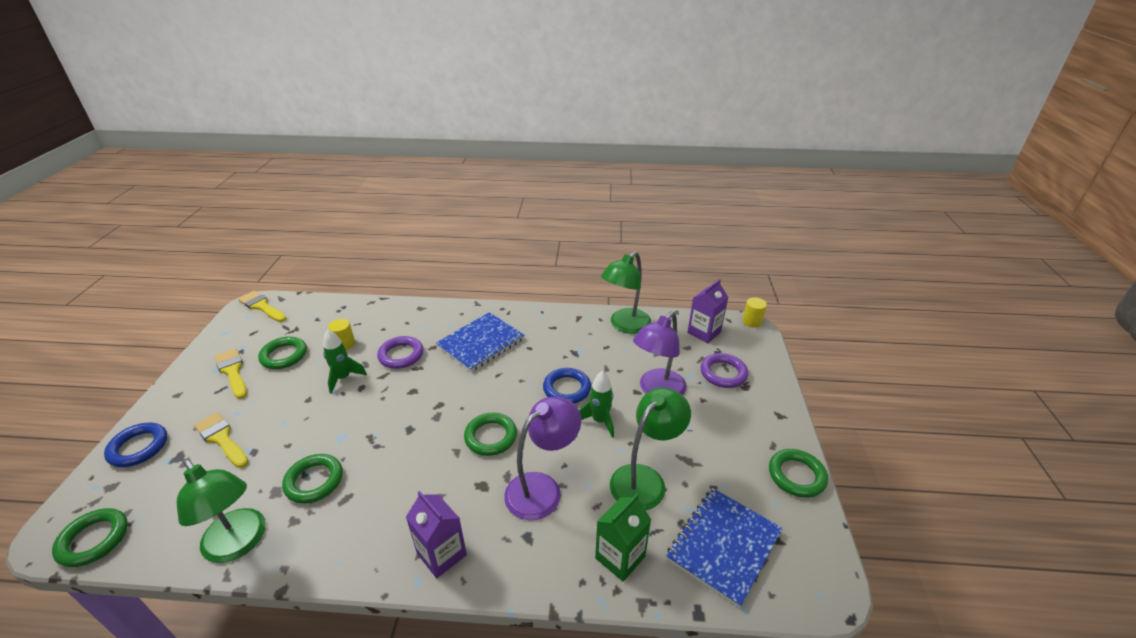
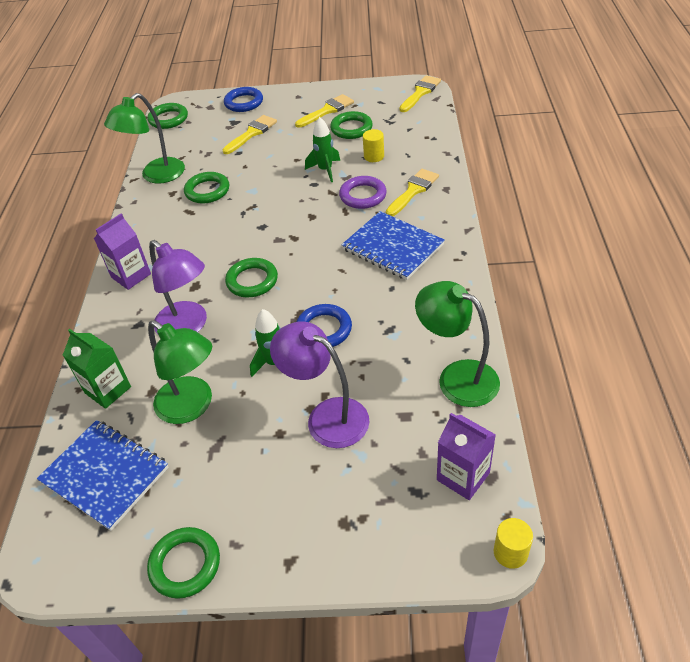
camera: 90 degrees right, 10 degrees up
(412, 325) = (413, 191): none -> yellow brush
(723, 373) = (370, 496): purple ring -> none

